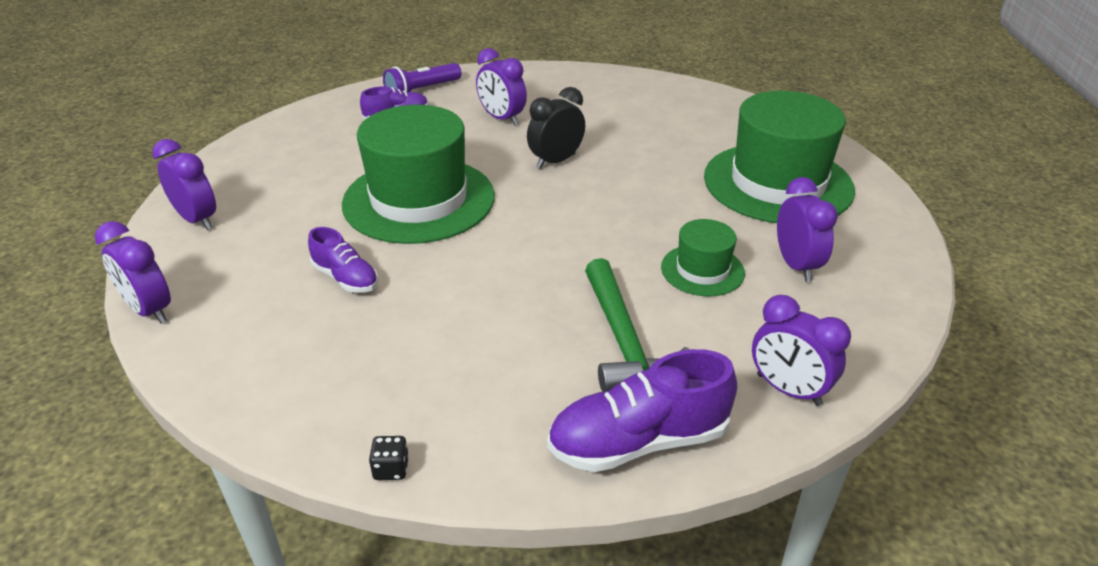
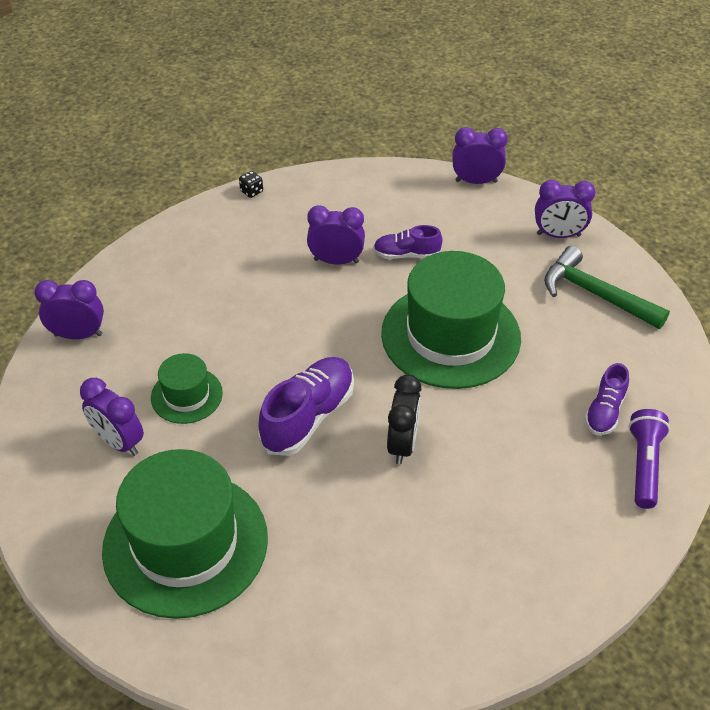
camera: 140 degrees right, 10 degrees up
(502, 118) = (517, 473): purple clock -> purple clock (336, 261)
(623, 340) = (198, 311): green hammer -> green hammer (595, 294)
(638, 441) = (145, 263): purple shoe -> purple shoe (308, 417)

